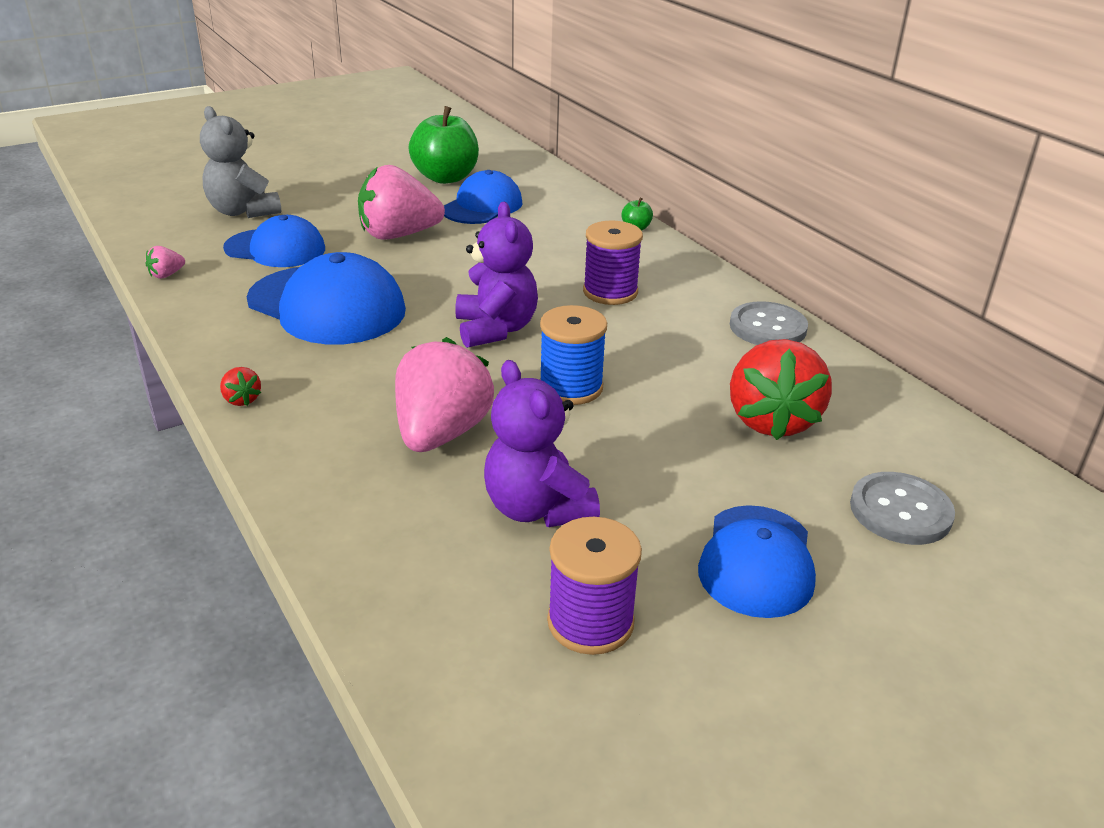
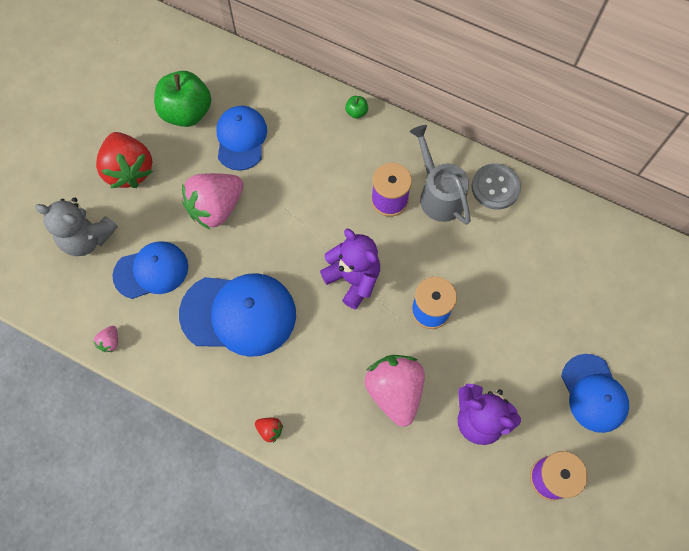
camera: 30 degrees left, 35 degrees up
(680, 308) = (438, 194): none -> grey watering can
(771, 420) = (544, 278): red strawberry -> red strawberry (129, 170)
(900, 511) = (634, 317): grey button -> none

